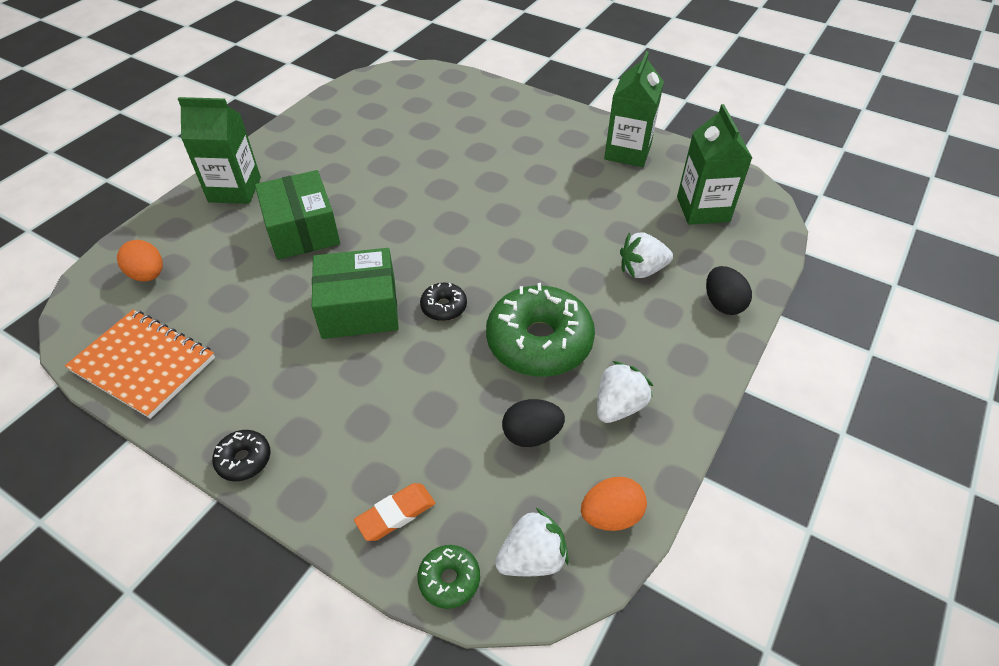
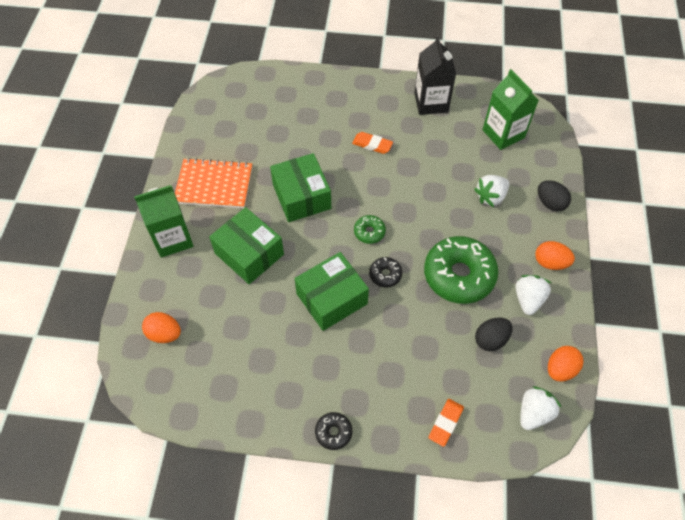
camera: 25 degrees left, 10 degrees up
(143, 364) = (217, 400): orange notebook -> orange notebook (214, 185)
(405, 195) = (301, 196): none -> green box
(449, 579) = (498, 446): green donut -> green donut (369, 232)
(525, 171) = (372, 145): none -> orange eraser
(627, 152) = (431, 102): green carton -> black carton
(679, 373) = (550, 263): none -> orange egg

